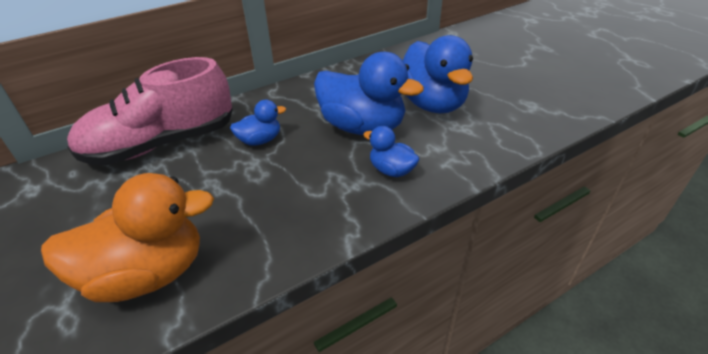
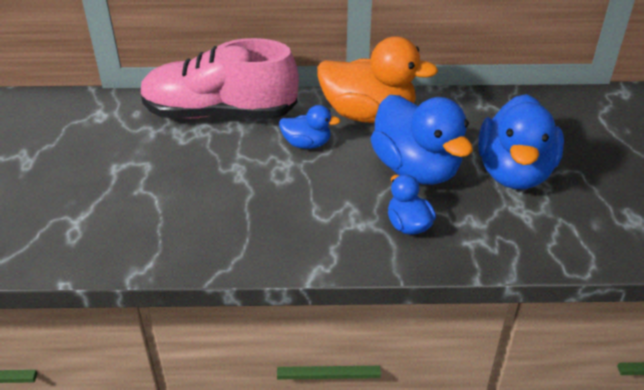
camera: 30 degrees right, 0 degrees up
(147, 273) = (144, 224): orange duck -> orange duck (368, 114)

